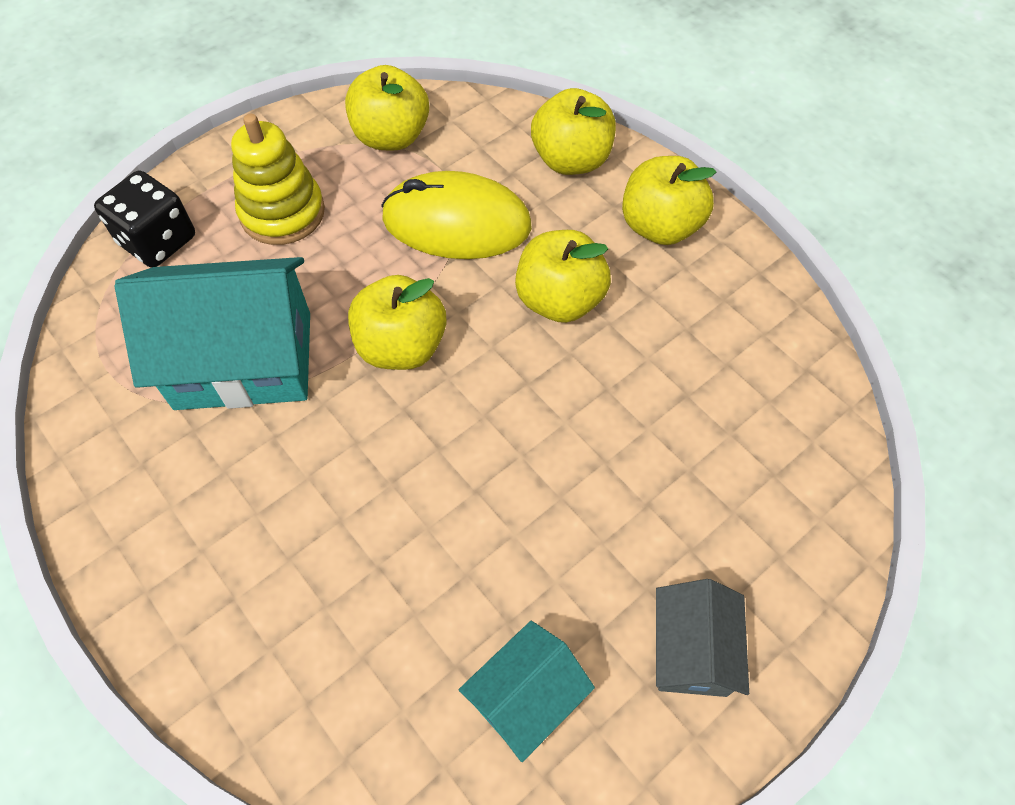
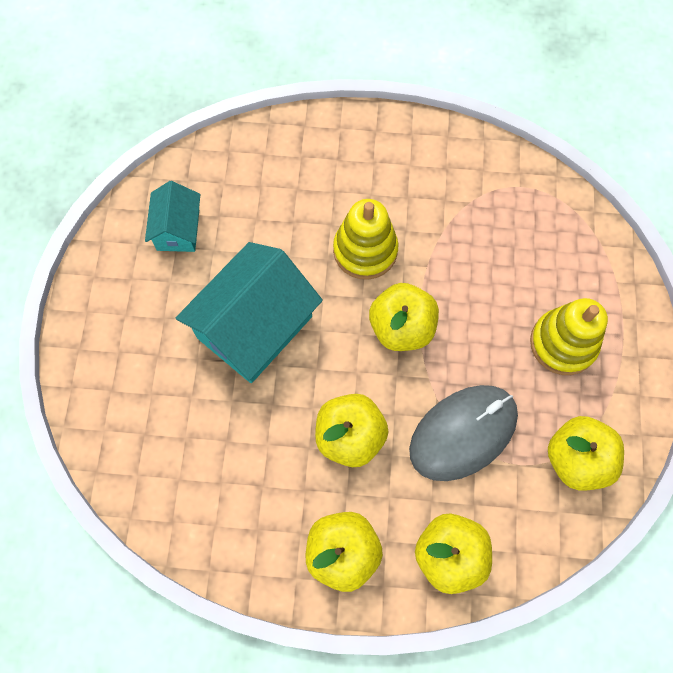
camera: 135 degrees right, 10 degrees up
(158, 241) = (599, 265): black dice -> none
(244, 360) = (467, 249): turquoise house -> turquoise house (255, 327)
(341, 454) = (365, 250): none -> yellow stacking toy
(456, 222) = (463, 433): yellow mouse -> grey mouse
(691, 650) = (121, 309): grey house -> none

